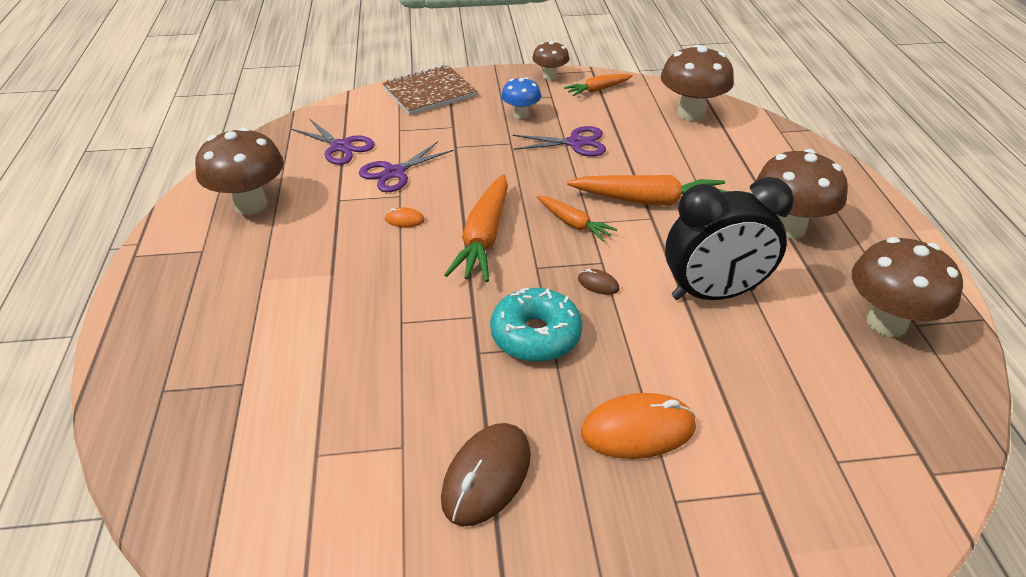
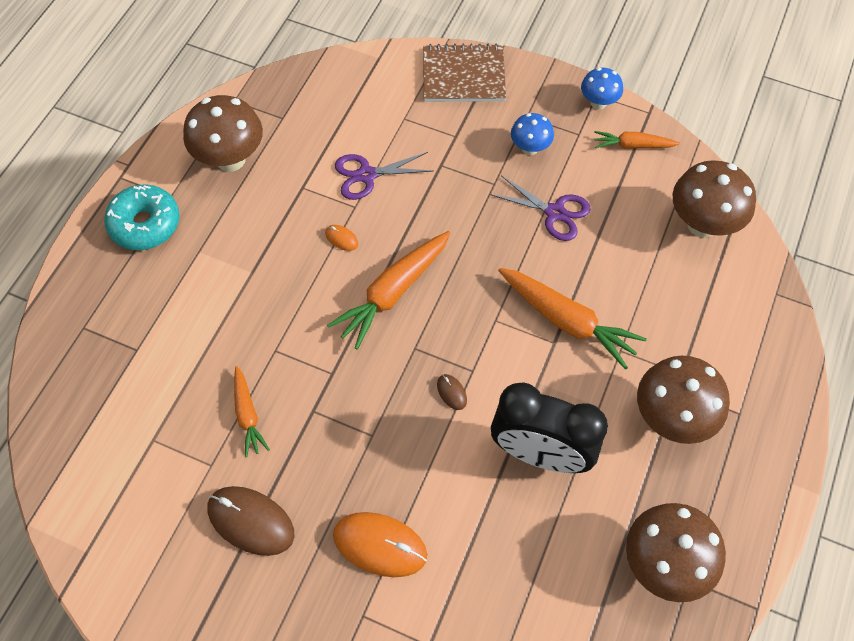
camera: 30 degrees right, 20 degrees up
(341, 147) = (340, 118): purple scissors -> none
(486, 476) = (251, 521): brown mouse -> brown mouse turned 60 degrees clockwise
(535, 335) = (366, 418): turquoise donut -> turquoise donut (145, 224)
(550, 76) = (598, 103): brown mushroom -> blue mushroom
(573, 224) = (479, 314): orange carrot -> orange carrot (248, 415)

